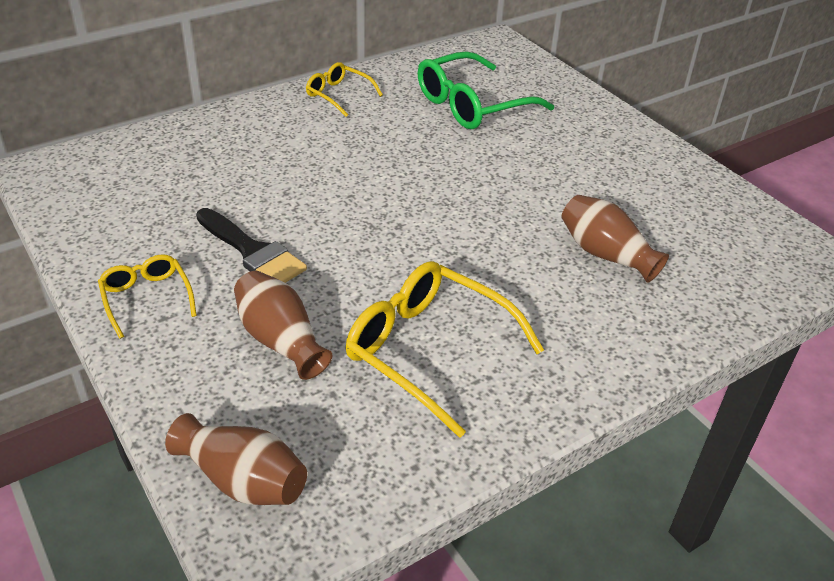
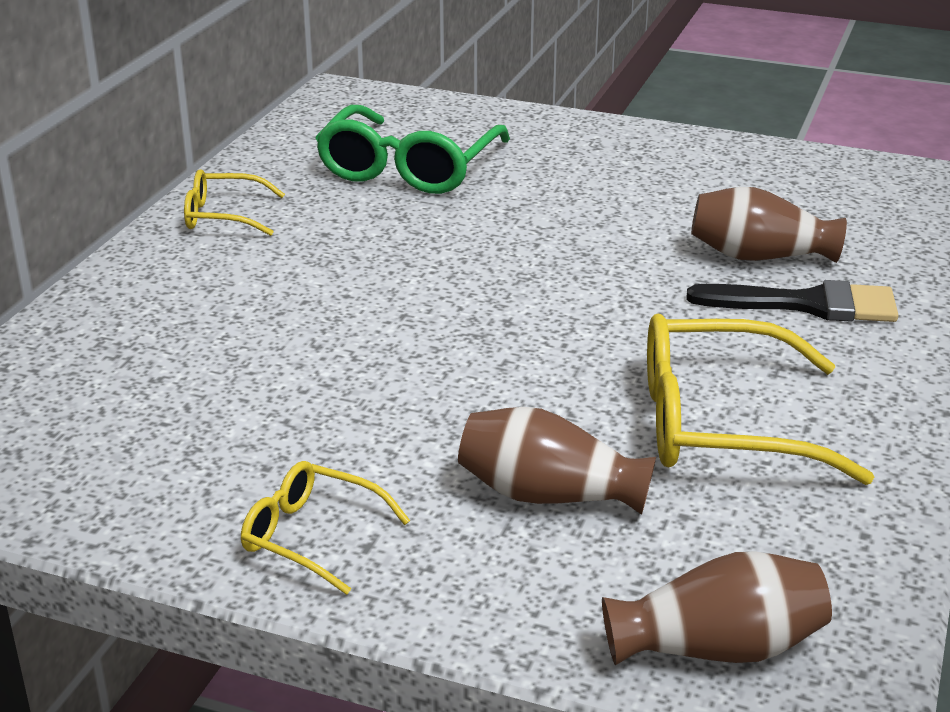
camera: 35 degrees left, 10 degrees down
(252, 252) = (373, 424): black brush -> black brush (808, 304)

